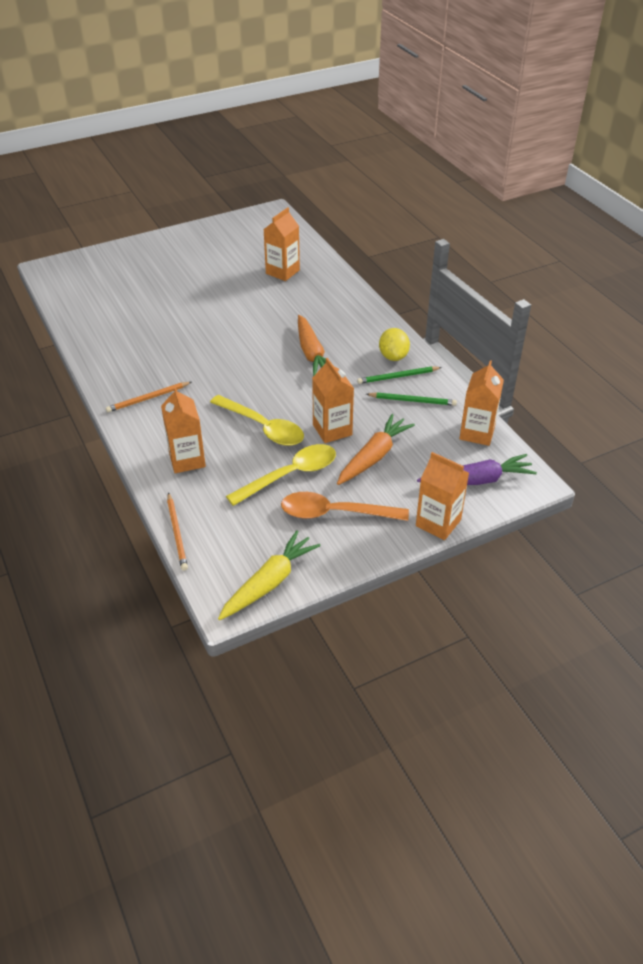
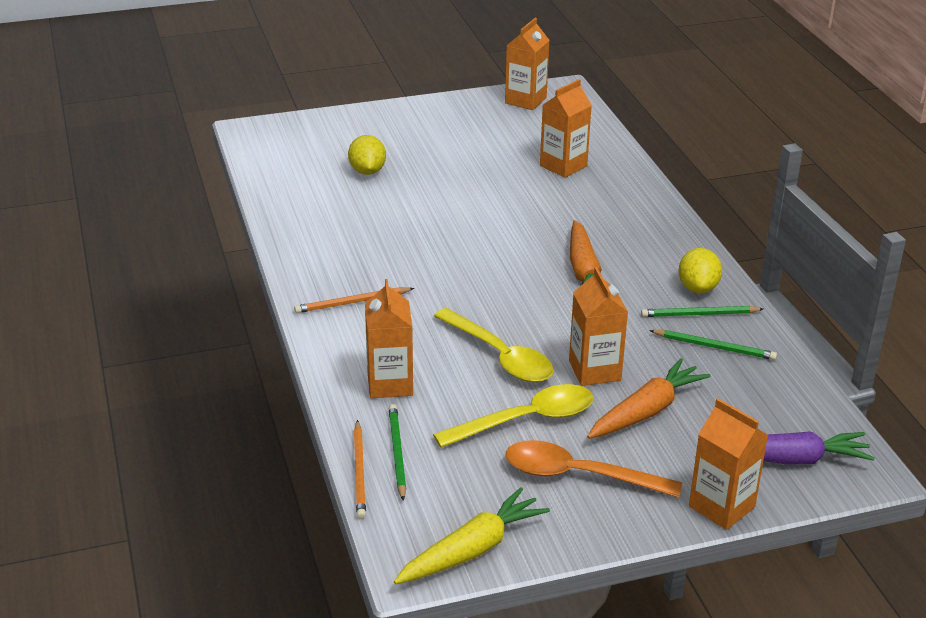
camera: 10 degrees right, 10 degrees down
(141, 292) = (367, 171): none -> yellow lemon
(202, 514) = (397, 453): none -> green pencil
(477, 433) = (799, 399): orange carton -> orange carton (525, 100)

